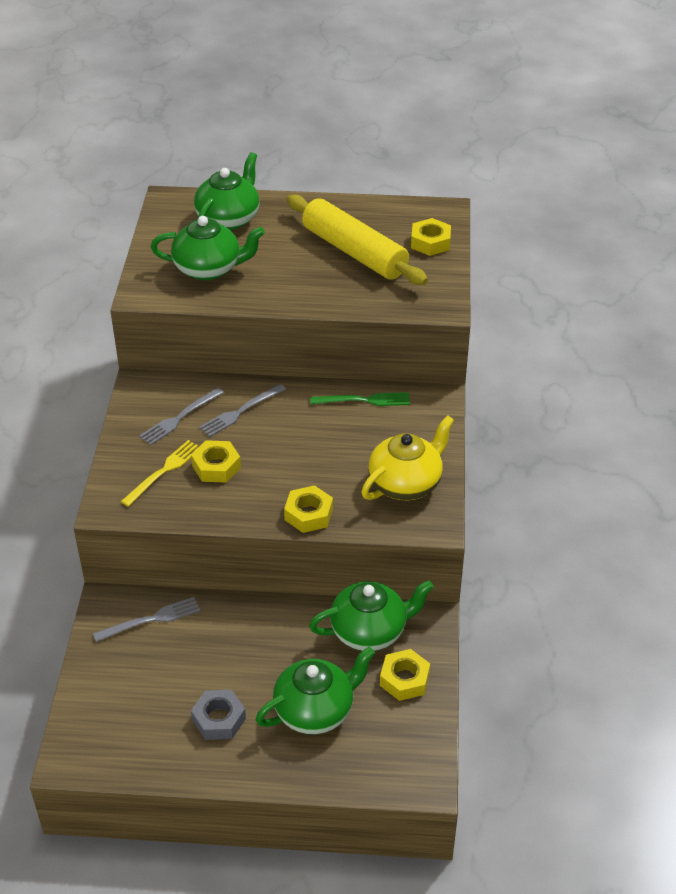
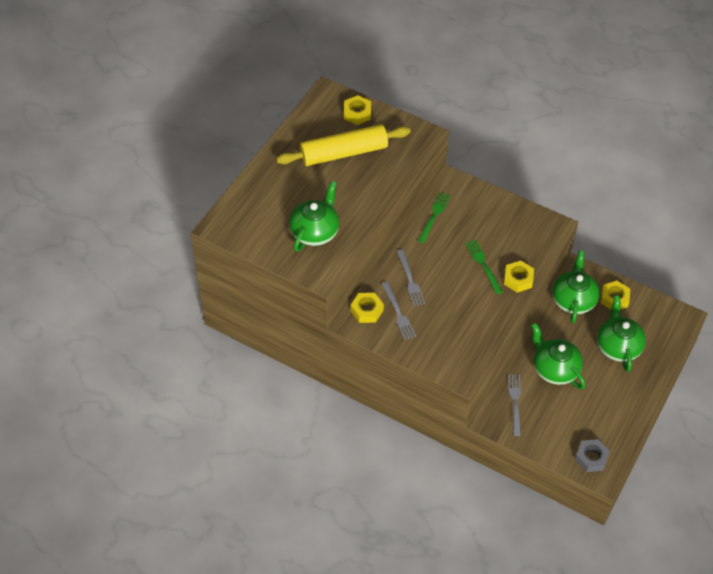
camera: 65 degrees left, 10 degrees up
(164, 471) = (444, 337): yellow fork -> none
(216, 467) = (454, 309): yellow nut -> yellow nut (367, 310)
(219, 719) = (604, 393): grey nut -> grey nut (591, 458)
(229, 219) = (264, 202): green teapot -> green teapot (554, 369)
(311, 471) = (483, 264): none -> green fork
(406, 483) = (516, 225): yellow teapot -> none

